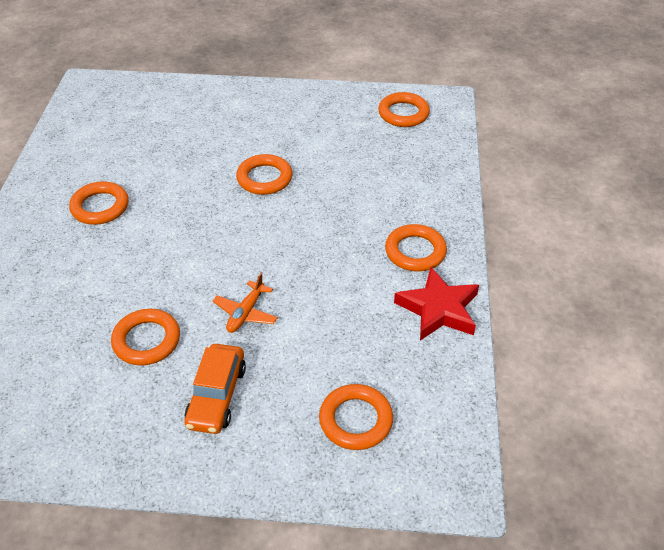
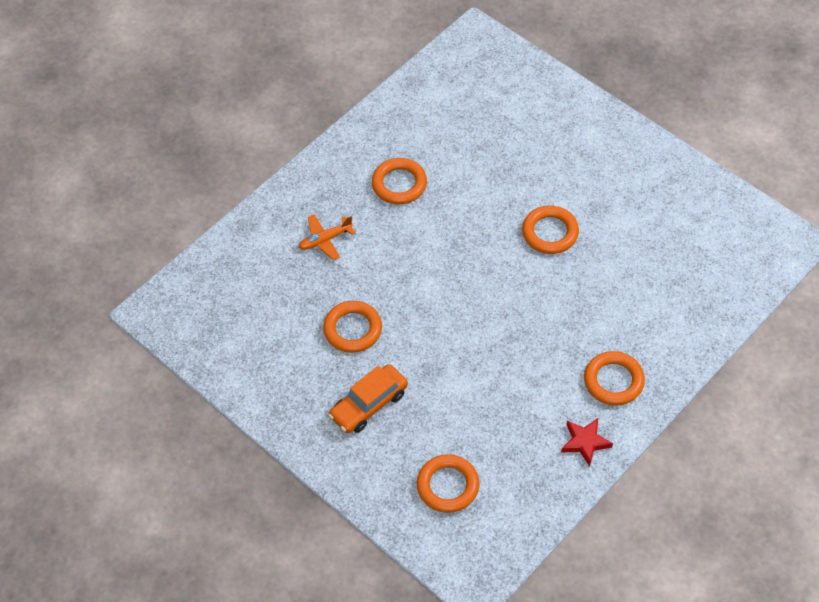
camera: 40 degrees right, 10 degrees up
(246, 313) = (438, 351): orange plane -> orange plane (325, 240)
(403, 113) = (735, 233): orange ring -> none
(438, 309) = (585, 442): red star -> red star, size x0.63

